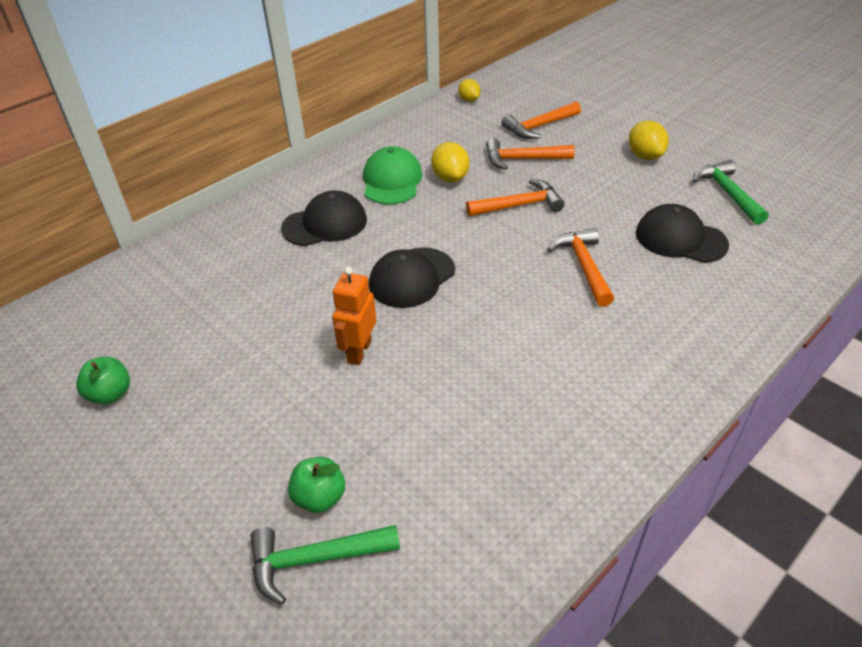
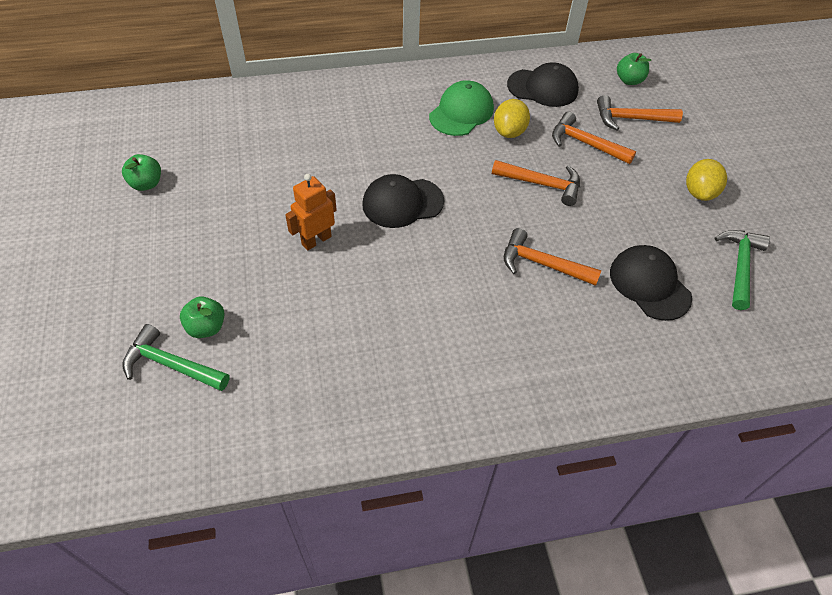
camera: 30 degrees right, 10 degrees up
(325, 224) = (380, 125): black cap -> black cap (543, 88)
(469, 100) = (594, 64): yellow lemon -> none
(509, 100) = (629, 80): none -> green apple
(583, 266) = (542, 264): orange hammer -> orange hammer turned 90 degrees counterclockwise

